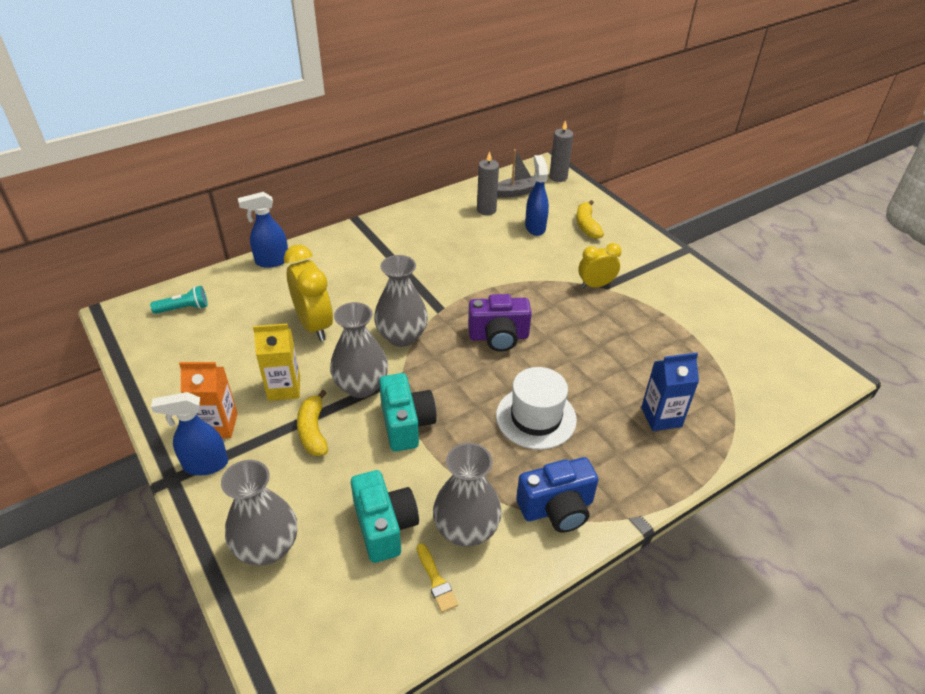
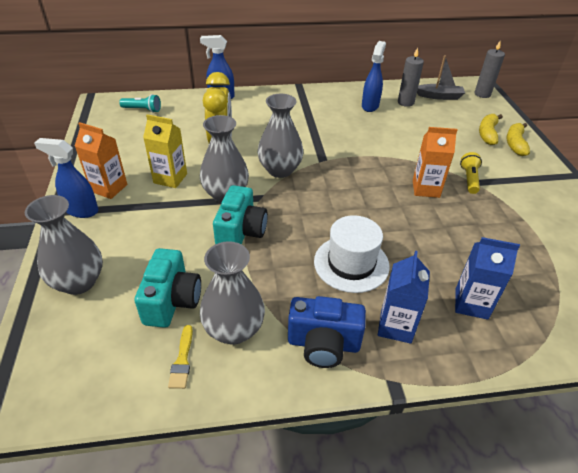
camera: 25 degrees right, 0 degrees up
(313, 431) = (169, 213): yellow banana -> yellow banana (515, 144)
(498, 337) = (358, 193): purple camera -> none
(535, 227) = (440, 124): blue spray bottle -> blue spray bottle (370, 106)
(561, 310) = (426, 189): none -> orange carton
(595, 285) = (469, 179): yellow clock -> yellow flashlight
(610, 465) = (396, 326): none -> blue carton

